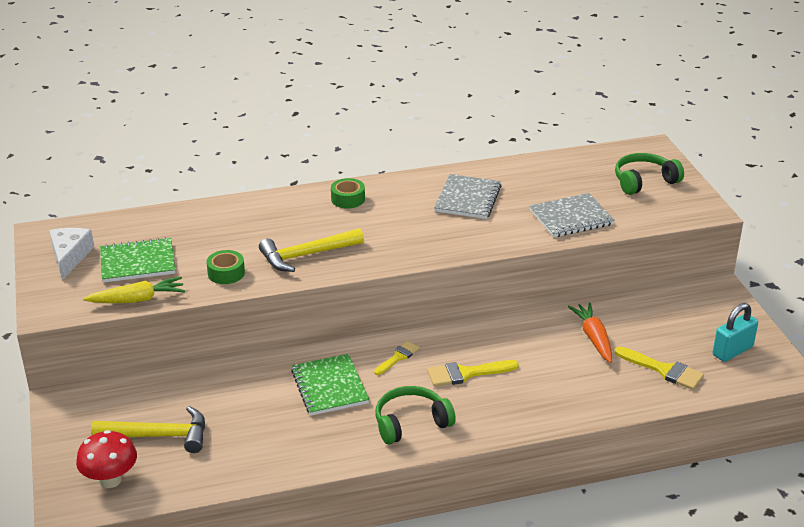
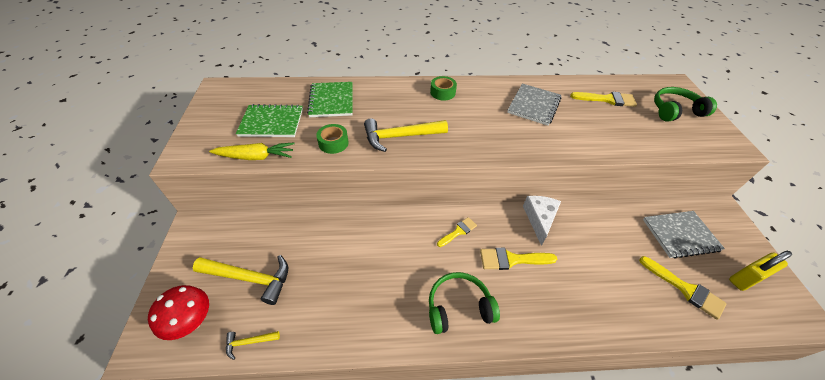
camera: 10 degrees right, 15 degrees up
(70, 257) = (226, 110): white cheese -> white cheese (539, 219)
(185, 485) = (249, 342): none -> yellow hammer
(330, 386) = (399, 252): green notebook -> green notebook (331, 101)
(561, 179) = (607, 99): none -> yellow brush
(571, 217) = (617, 134): grey notebook -> grey notebook (680, 235)
(593, 338) = (620, 241): orange carrot -> none
(732, 351) = (746, 278): turquoise padlock -> yellow padlock

